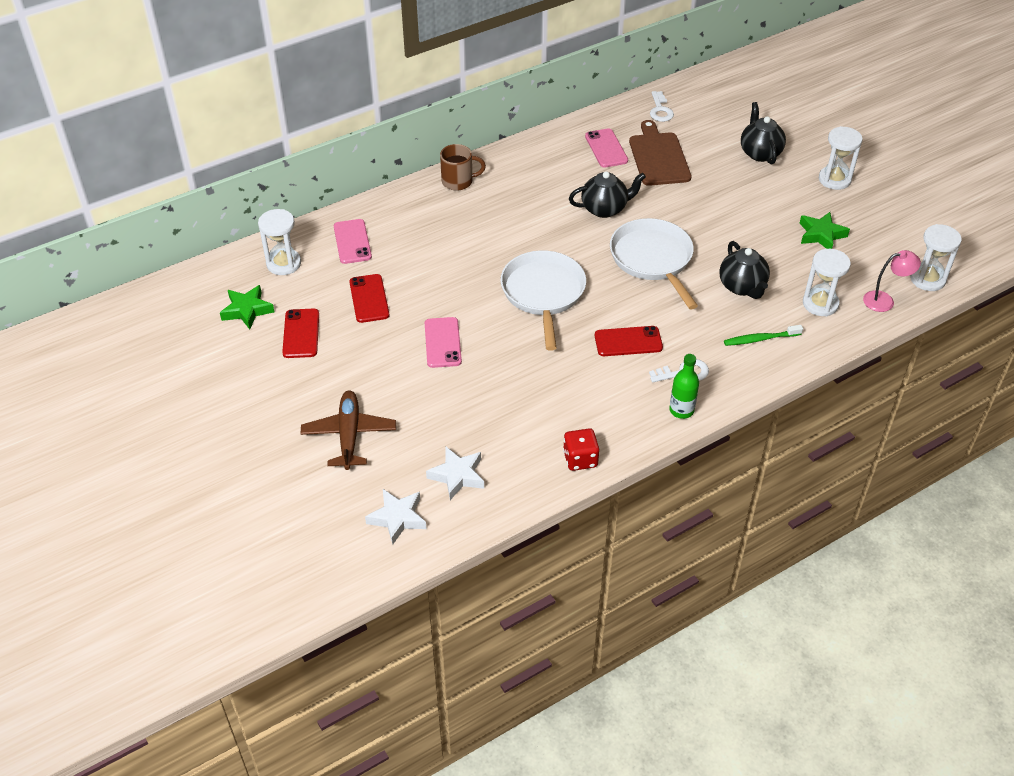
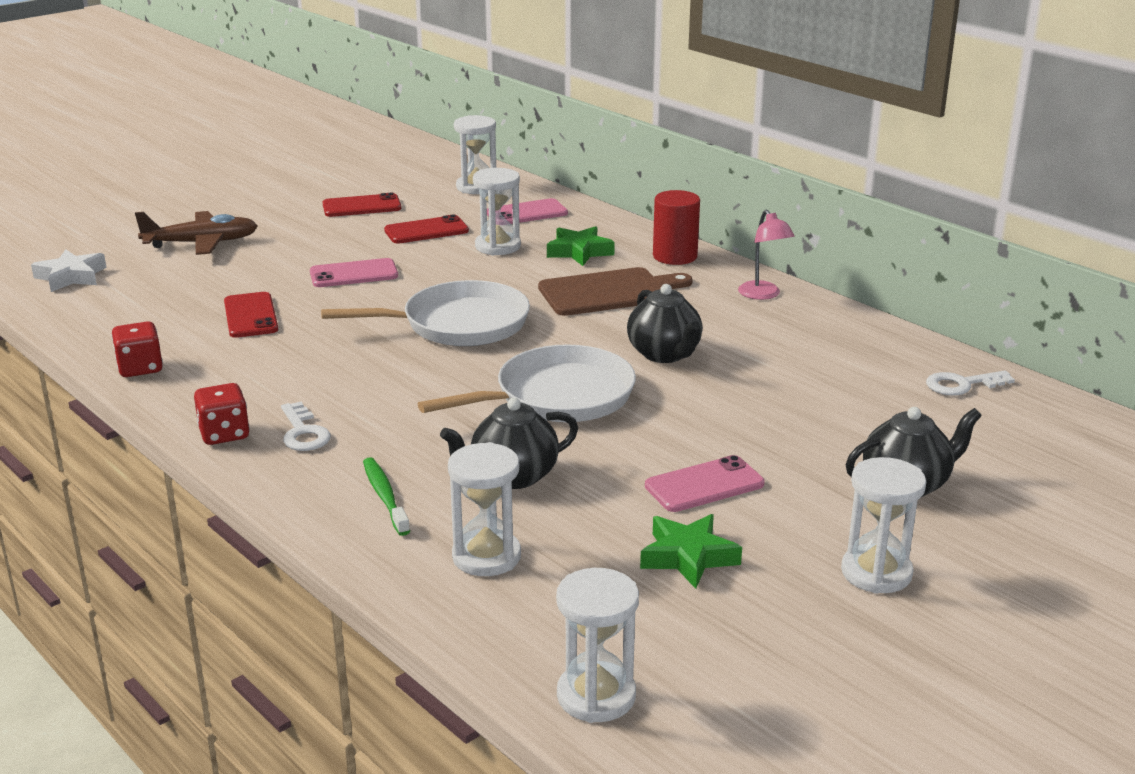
camera: 80 degrees right, 20 degrees down
(247, 310) = (395, 181): green star -> green star (579, 252)
(413, 263) = (498, 246): none -> white hourglass
(457, 476) = (128, 300): white star -> none
(458, 181) = (675, 256): brown mug -> red cylinder
(606, 148) = (818, 347): pink phone -> pink phone (704, 485)
(628, 342) = (367, 388): red phone -> red phone (250, 316)
(658, 157) = (826, 389): brown cutting board -> brown cutting board (609, 292)
(681, 410) = (224, 434): green bottle -> red dice
(885, 300) = (513, 634): pink lamp -> pink lamp (763, 295)

